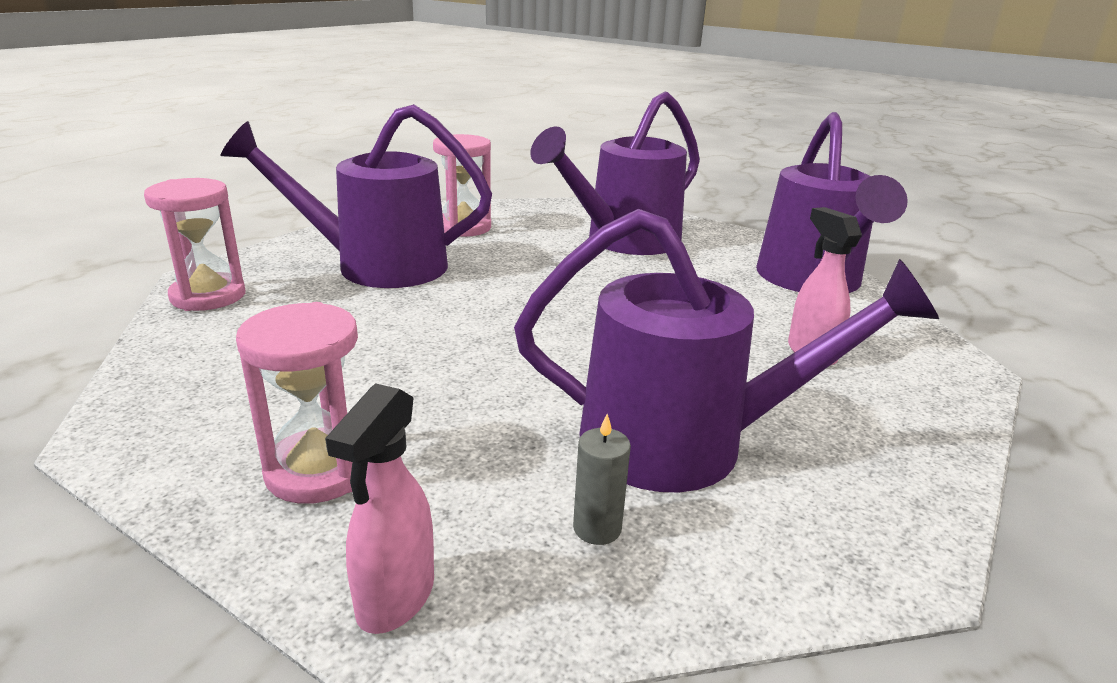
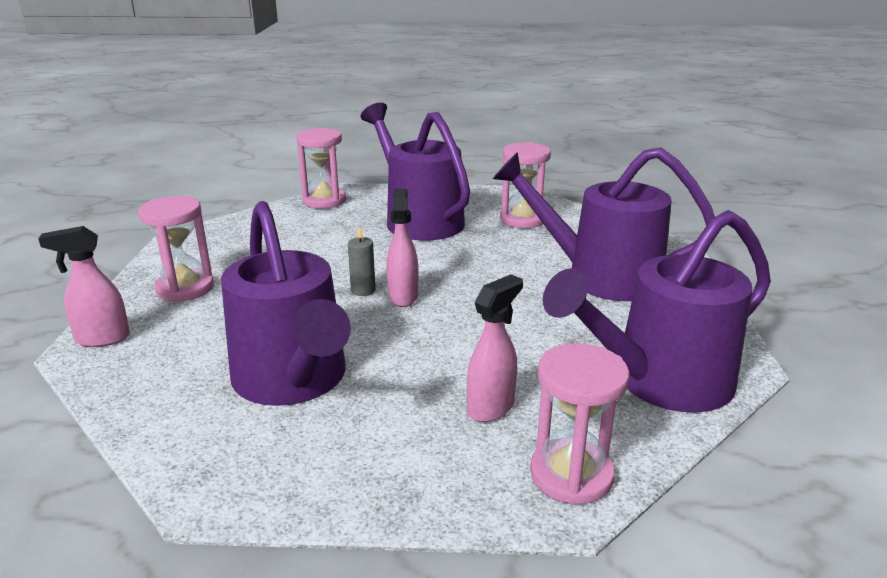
camera: 60 degrees right, 0 degrees up
(555, 328) = (403, 296): none -> pink spray bottle
(597, 528) = (183, 374): grey candle -> grey candle (363, 290)
(926, 353) = (571, 475): none -> pink hourglass

